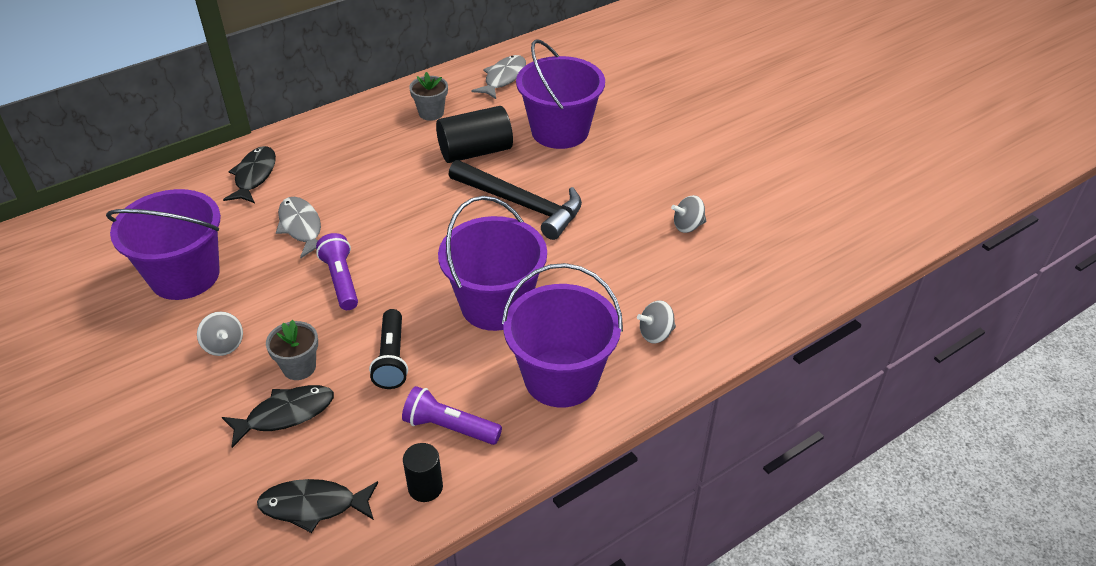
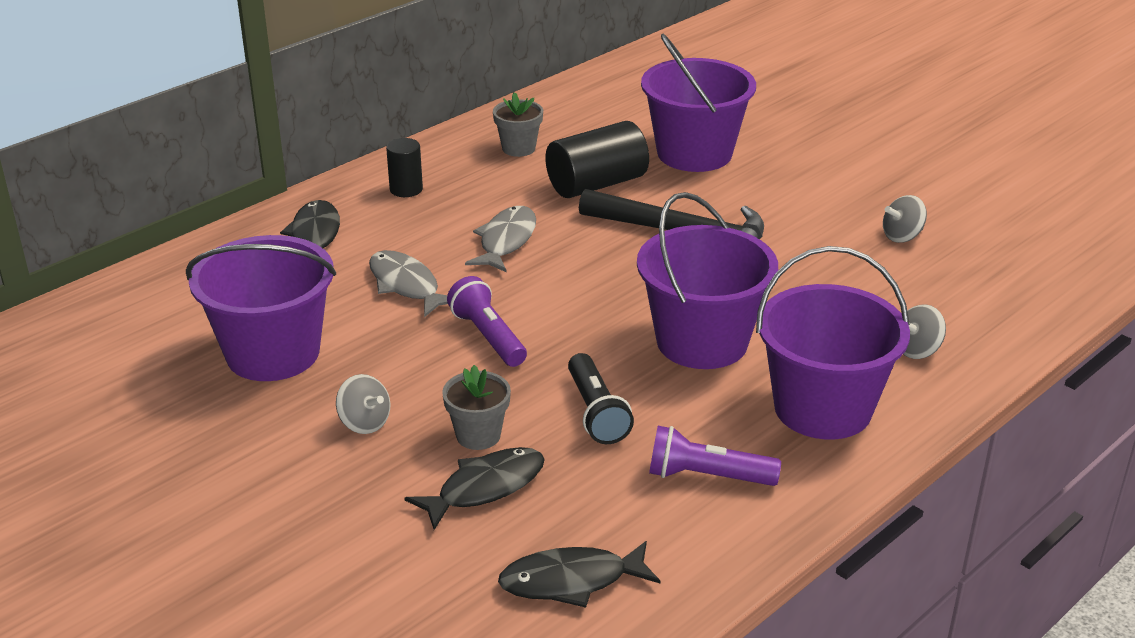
camera: 10 degrees left, 10 degrees down
(425, 487) = (707, 543): black cylinder -> black cylinder (406, 189)
(503, 78) = (594, 104): grey fish -> grey fish (506, 241)

